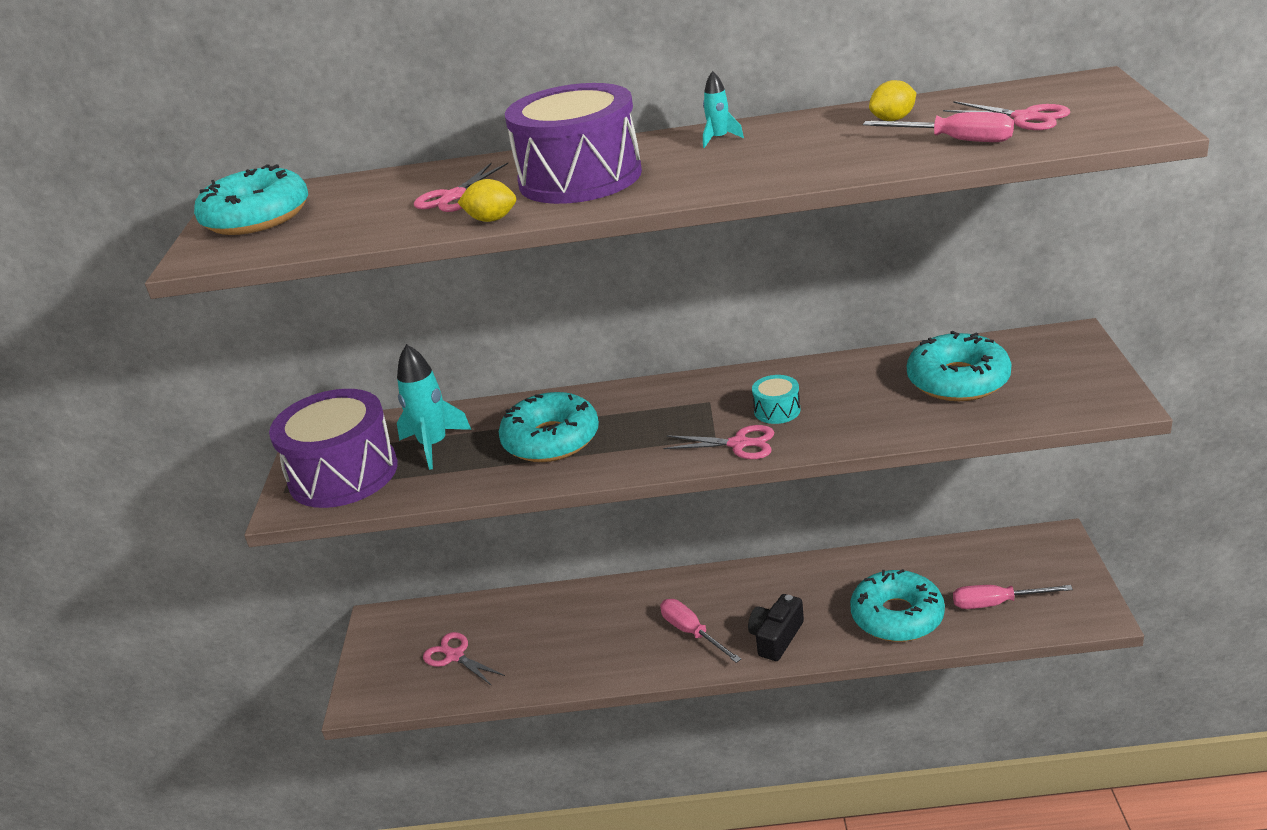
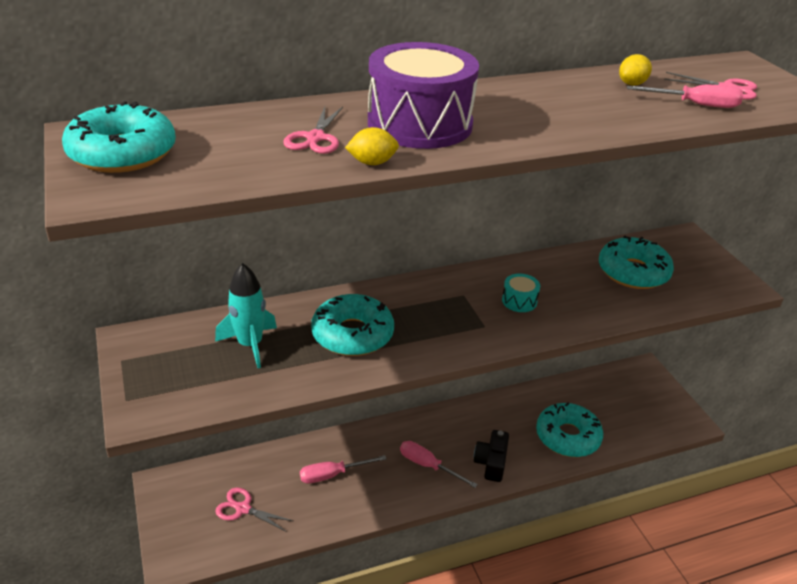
camera: 25 degrees left, 5 degrees up
(343, 474) = (177, 378): purple drum -> none
(719, 139) = (509, 93): turquoise rocket -> none
(739, 444) = (506, 331): pink scissors -> none
(996, 603) = (627, 420): pink screwdriver -> pink screwdriver (332, 475)

